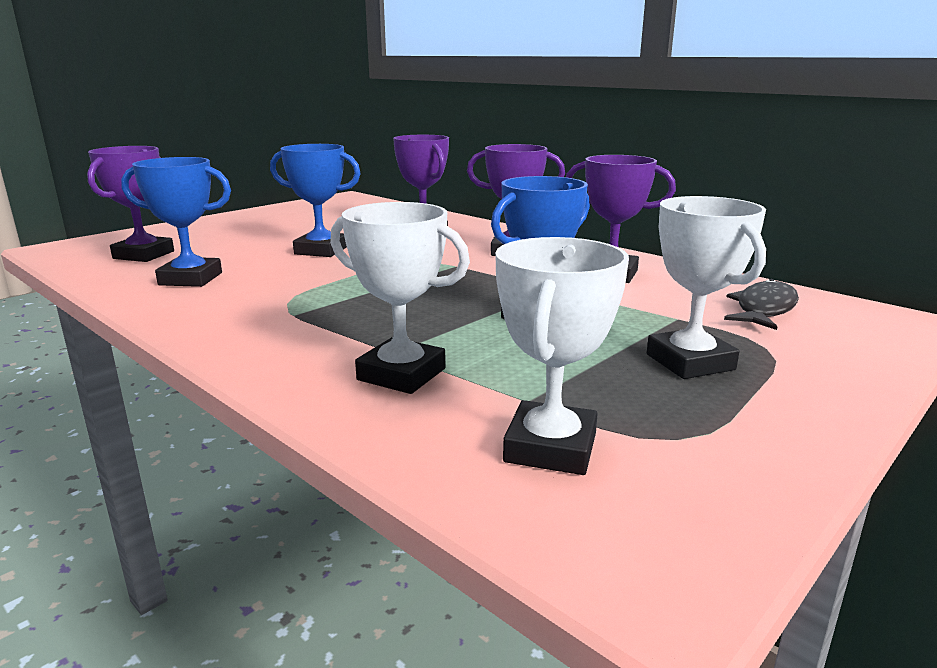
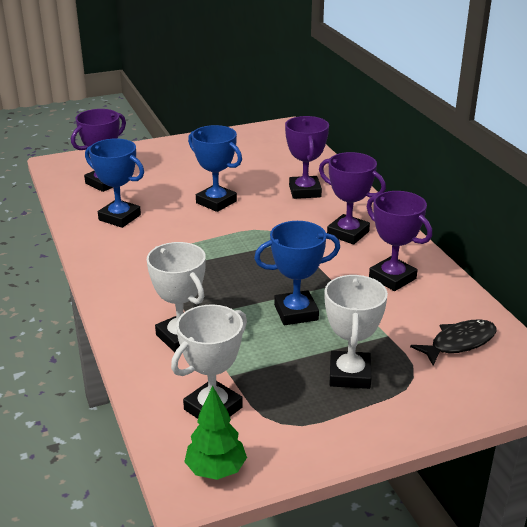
camera: 25 degrees right, 10 degrees up
(664, 538) = (216, 470): none -> green tree

